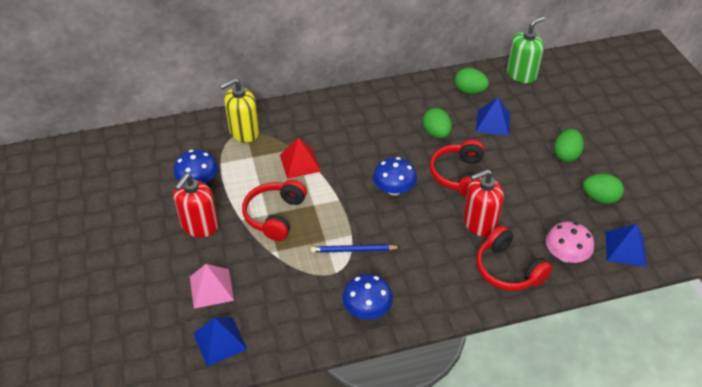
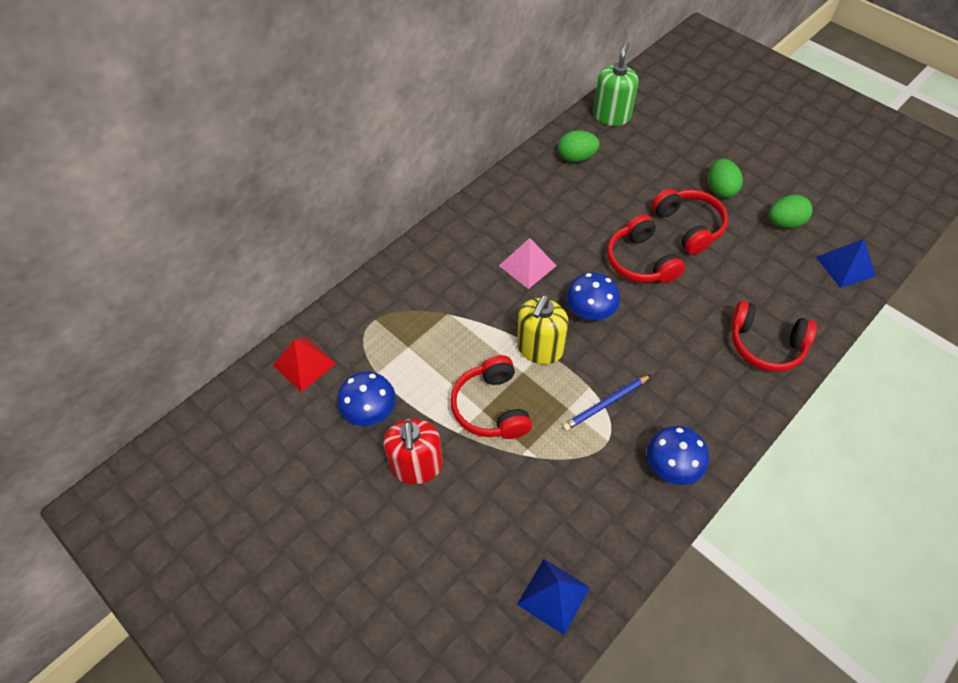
camera: 30 degrees left, 10 degrees up
(211, 288) = (492, 536): pink pyramid -> pink pyramid (527, 265)
(244, 132) = (373, 320): yellow soap dispenser -> yellow soap dispenser (539, 348)
(300, 163) = (467, 328): red pyramid -> red pyramid (304, 364)
(436, 133) = (581, 223): green egg -> none
(479, 223) = (701, 306): red soap dispenser -> none
(493, 122) = (626, 184): blue pyramid -> none
(517, 168) = (689, 226): none -> red headphones
(565, 255) = (802, 301): pink mushroom -> none

